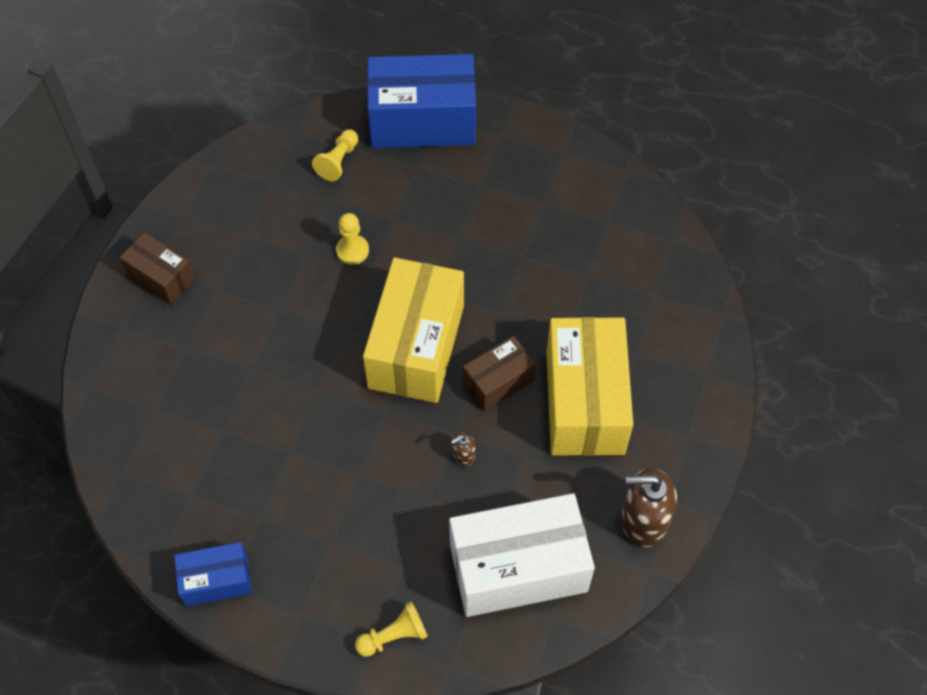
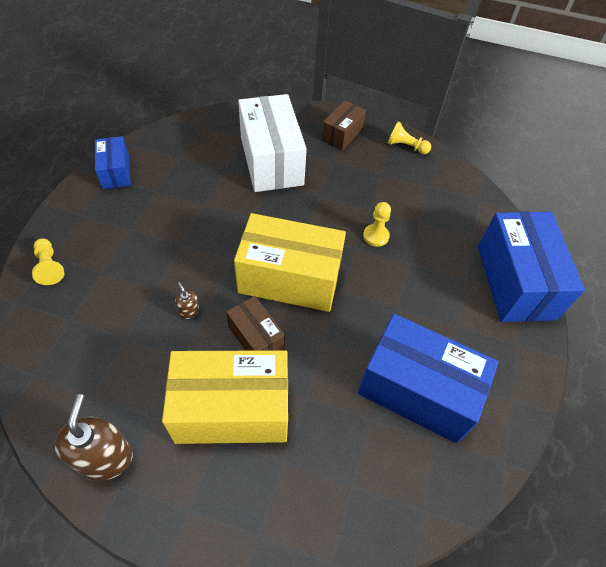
camera: 85 degrees right, 5 degrees down
(338, 161) = (458, 225): yellow pawn -> yellow pawn (406, 146)
(518, 567) = (83, 350): white box -> white box (271, 160)
(556, 231) = (417, 390): none -> blue box

